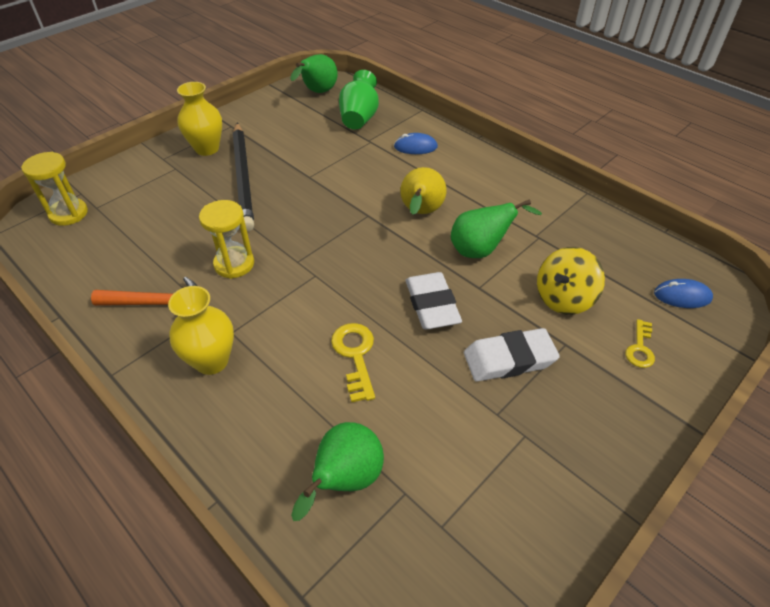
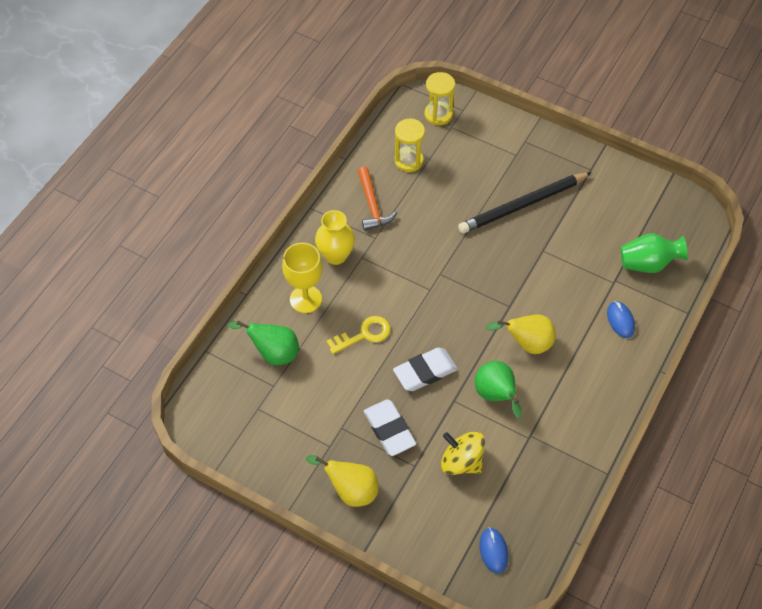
camera: 75 degrees right, 10 degrees up
(207, 149) = (550, 165): yellow vase -> none
(234, 264) = (423, 235): yellow hourglass -> yellow hourglass (409, 161)
(267, 414) = (305, 299): none -> yellow goblet
(317, 92) = (677, 217): green pear -> none
(599, 423) = (351, 490): none -> yellow pear
(640, 348) = (426, 517): yellow key -> none

